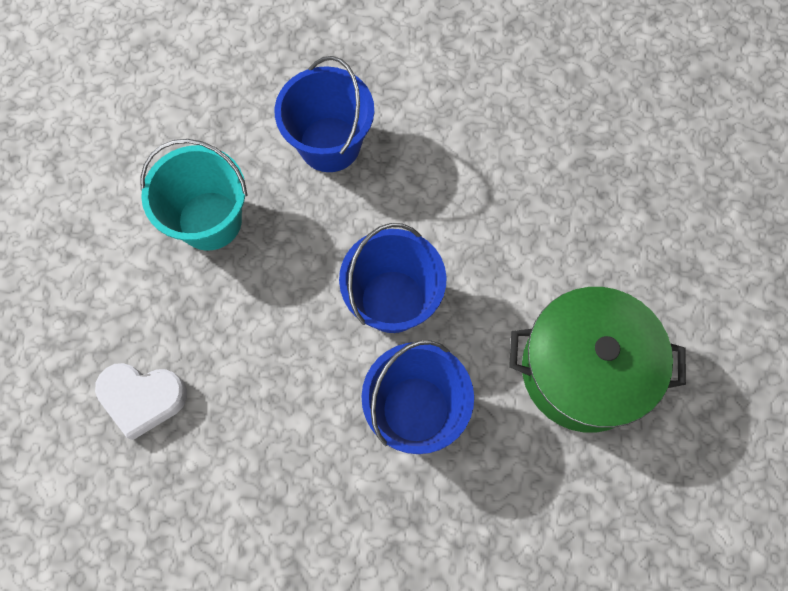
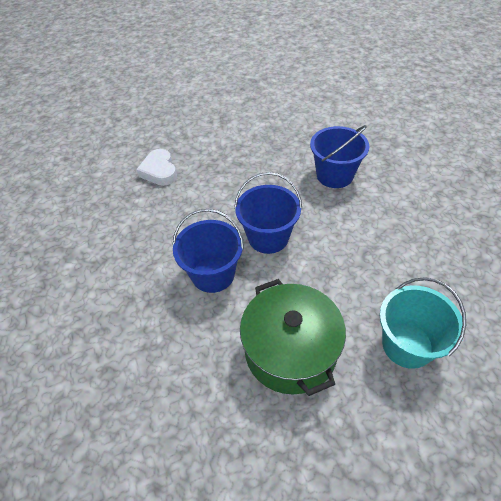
camera: 65 degrees right, 20 degrees down
(210, 221) = (259, 153): turquoise bucket -> turquoise bucket (407, 345)

